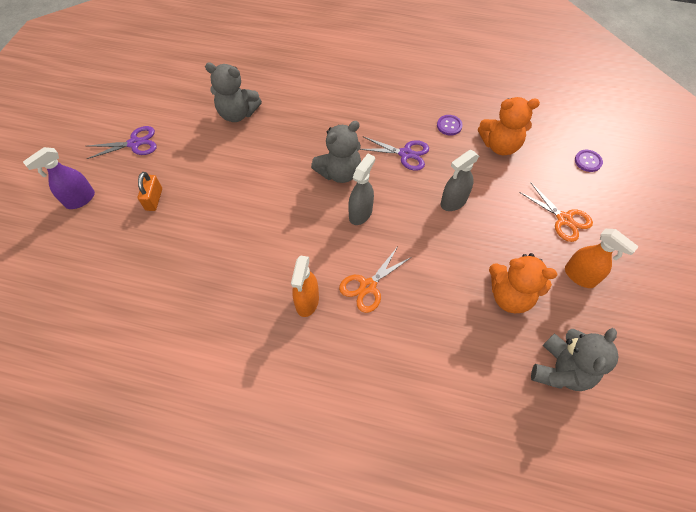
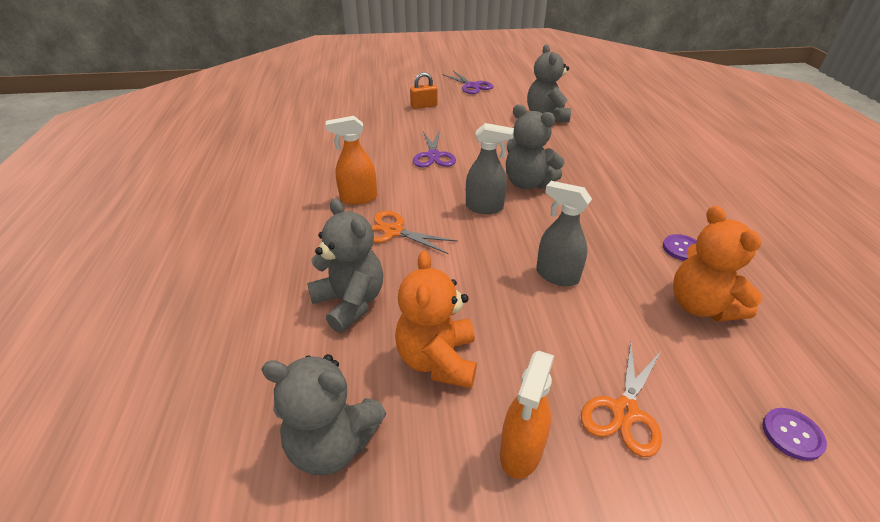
camera: 70 degrees right, 20 degrees down
(80, 199) = (404, 82): purple spray bottle -> none
(406, 154) = (597, 222): purple scissors -> purple scissors (433, 156)
(443, 336) = (350, 302): none -> grey teddy bear

